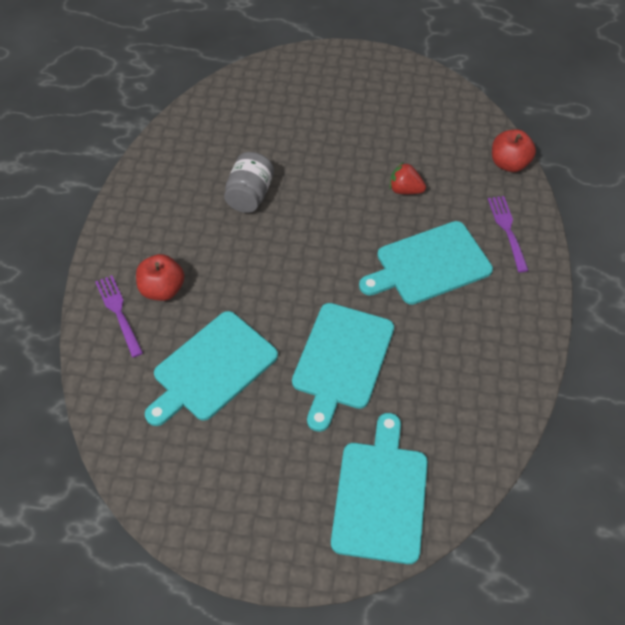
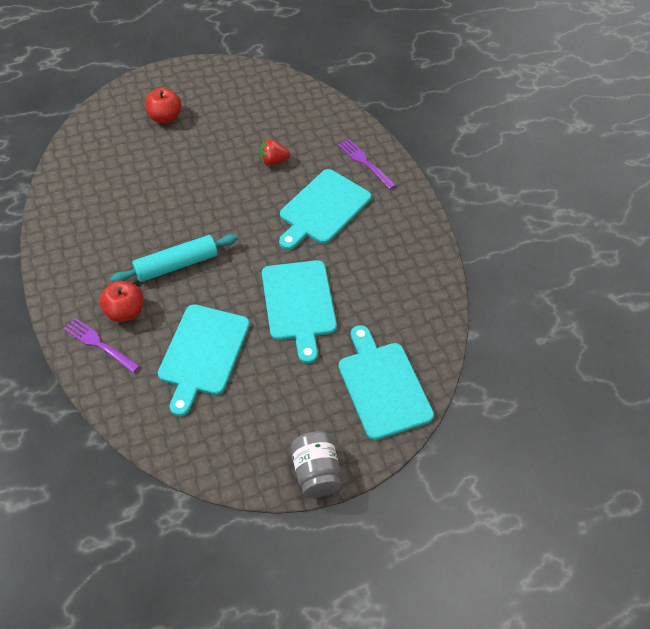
camera: 30 degrees left, 0 degrees up
(240, 262) = (176, 264): none -> turquoise rolling pin
(250, 195) = (153, 211): grey jar -> grey jar (316, 472)
(509, 164) = (339, 114): red apple -> red apple (165, 117)

